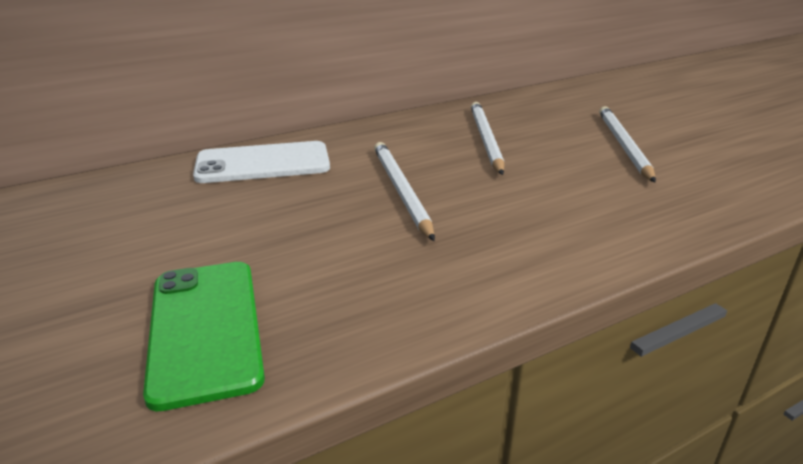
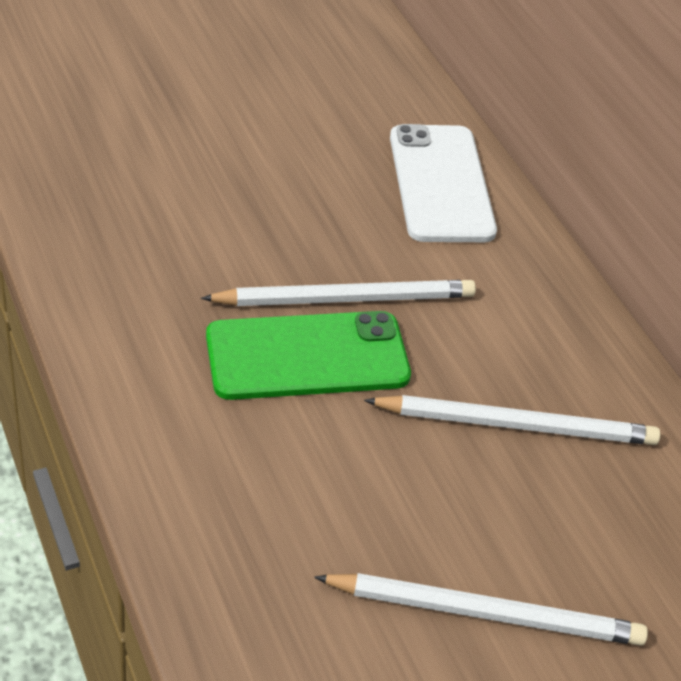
camera: 90 degrees right, 15 degrees up
(205, 329) = (108, 146): green phone -> green phone (307, 356)

